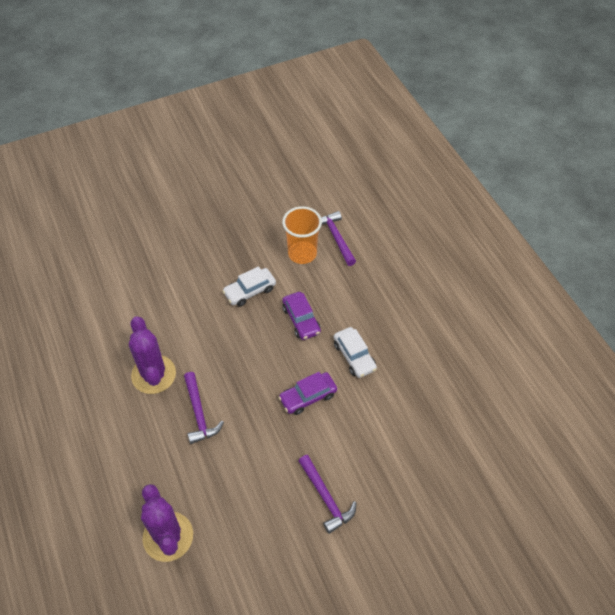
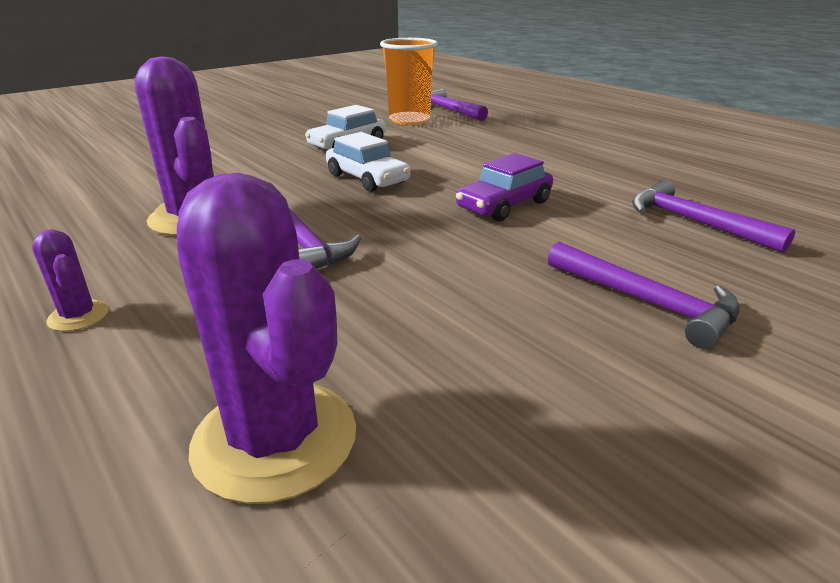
camera: 15 degrees left, 25 degrees down
(106, 451) = (78, 316): none -> purple cactus
(301, 320) = (441, 154): purple car -> none
(354, 356) = (548, 169): white car -> white car (367, 179)
(394, 438) = (694, 222): none -> purple hammer

